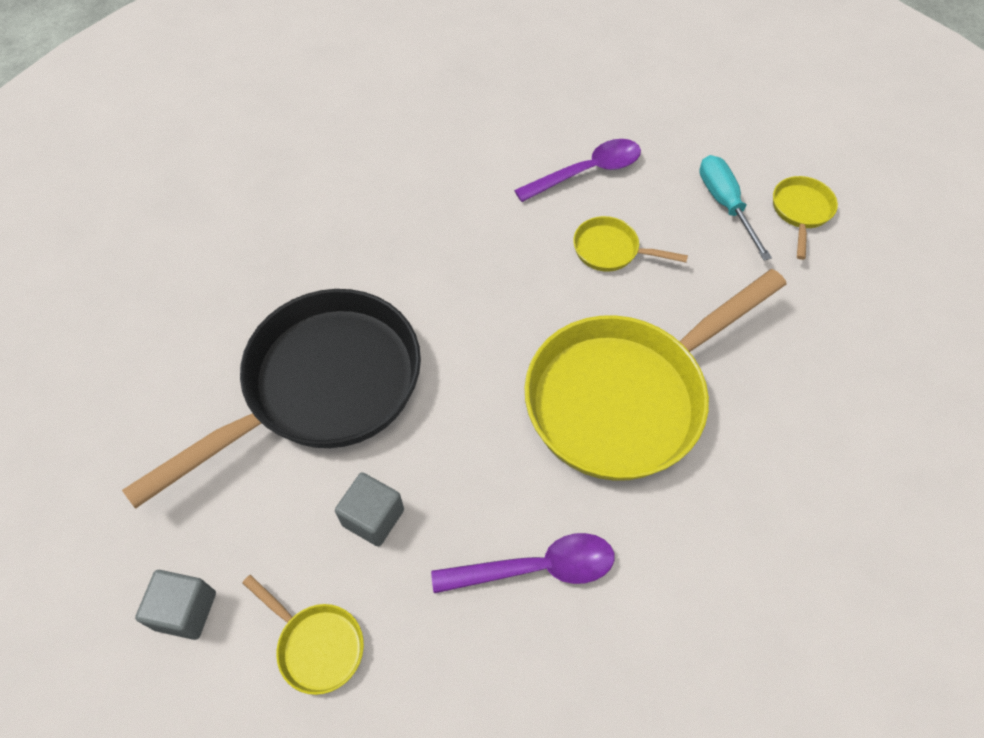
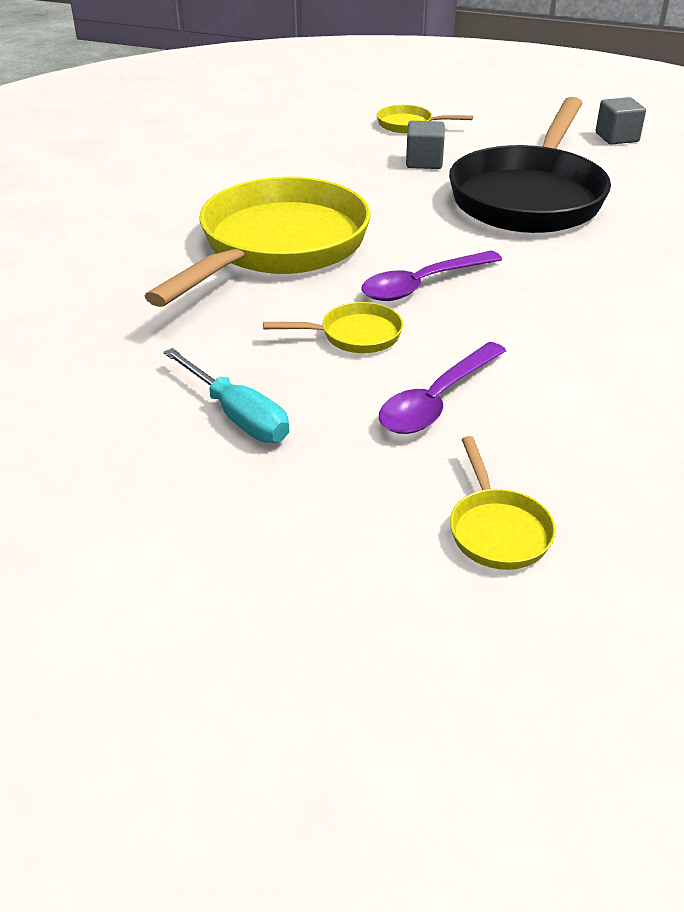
camera: 155 degrees right, 20 degrees down
(185, 610) = (497, 118): grey cube -> grey cube (617, 137)
(536, 568) = (296, 169): purple spoon -> purple spoon (422, 285)
(800, 212) = (131, 436): yellow pan -> yellow pan (497, 530)

